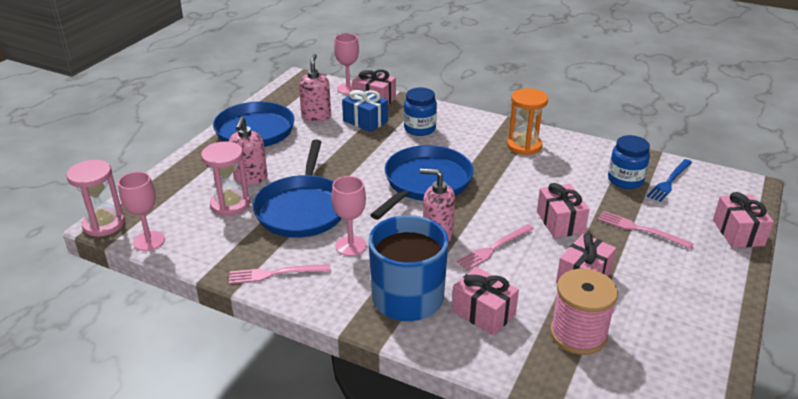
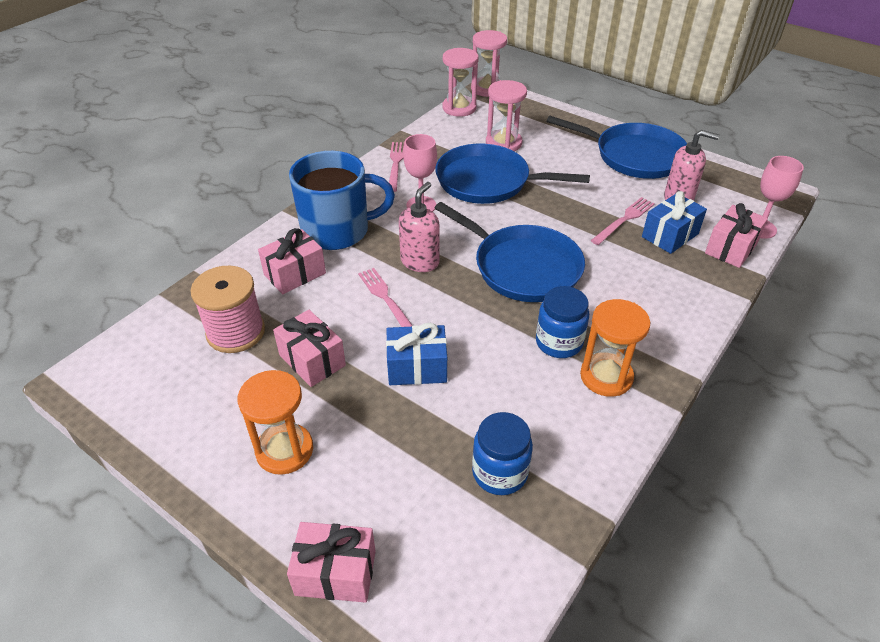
camera: 100 degrees right, 10 degrees up
(149, 241) = (459, 108): pink goblet -> pink hourglass
(250, 178) = (546, 154): pink soap dispenser -> none
(419, 129) = (652, 279): blue jar -> blue jar (558, 342)
(560, 222) = (417, 367): pink gift -> blue gift
(640, 229) = (379, 447): pink fork -> pink fork (624, 220)
(669, 181) = (487, 535): blue fork -> none
(674, 273) = (284, 450): none -> orange hourglass

